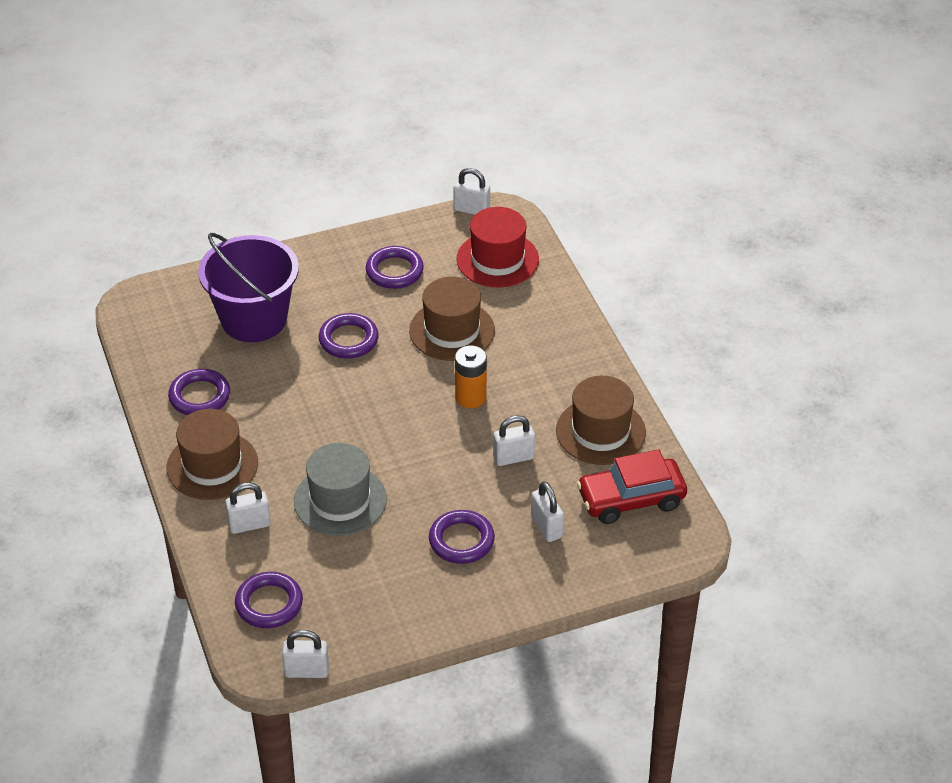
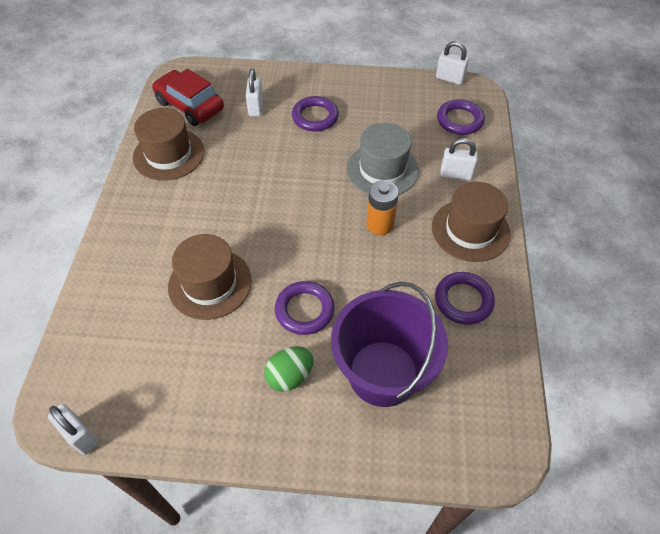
camera: 155 degrees left, 10 degrees up
(333, 292) = (290, 376): none -> green egg
(394, 271) = (215, 378): purple ring -> none
(470, 397) = (239, 214): orange battery -> orange battery (380, 225)
(497, 259) = (110, 350): red hat -> none
(513, 457) = (242, 157): white padlock -> none
(631, 499) = (190, 106): red car -> red car turned 150 degrees counterclockwise

